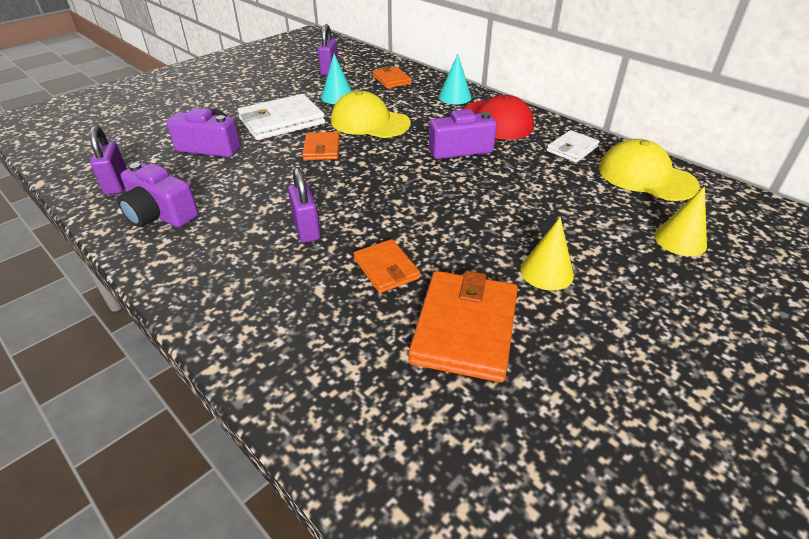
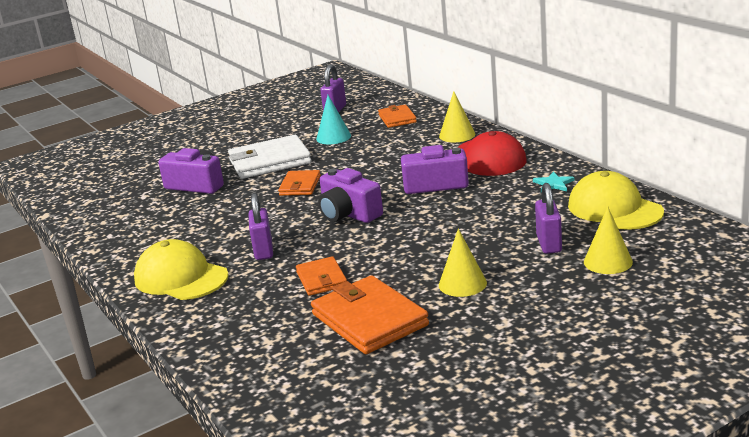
camera: 15 degrees right, 15 degrees down
(117, 184) = (109, 216): purple padlock -> purple padlock (549, 244)
(160, 214) = (142, 238): purple camera -> purple camera (349, 214)
(369, 122) = (356, 161): yellow cap -> yellow cap (180, 278)
(454, 97) = (457, 135): turquoise cone -> yellow cone
(465, 328) = (369, 319): orange wallet -> orange wallet turned 60 degrees counterclockwise
(572, 149) = (553, 184): white wallet -> turquoise star

